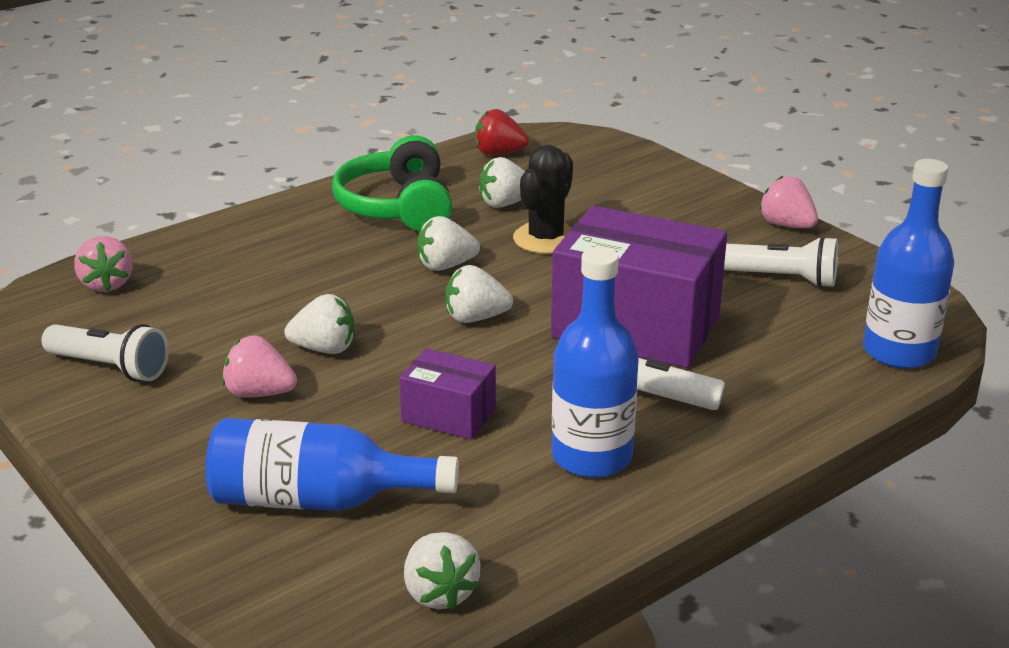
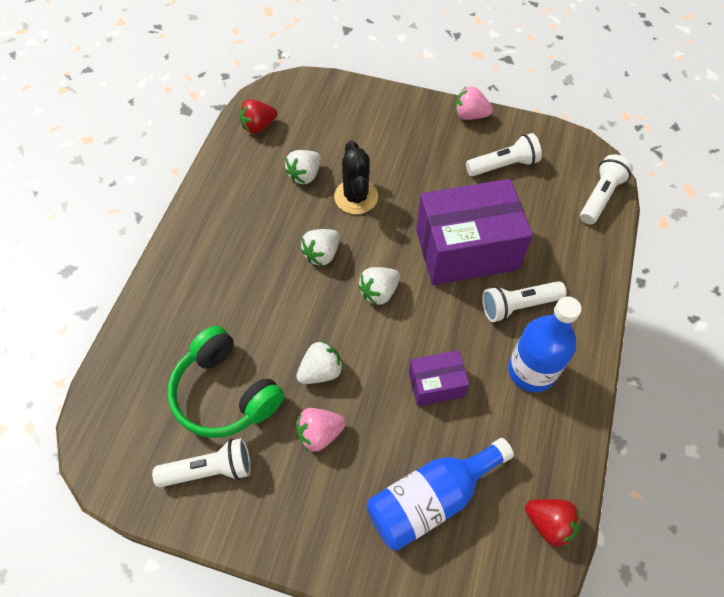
camera: 35 degrees left, 30 degrees up
(107, 284) = (129, 394): pink strawberry -> none
(397, 207) = (244, 213): green headphones -> green headphones (225, 393)
(439, 593) = (549, 523): white strawberry -> red strawberry
(898, 352) = (600, 196): blue bottle -> white flashlight

